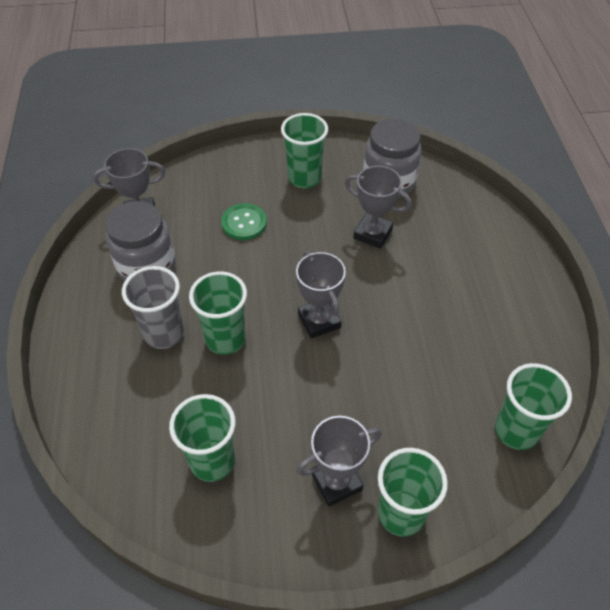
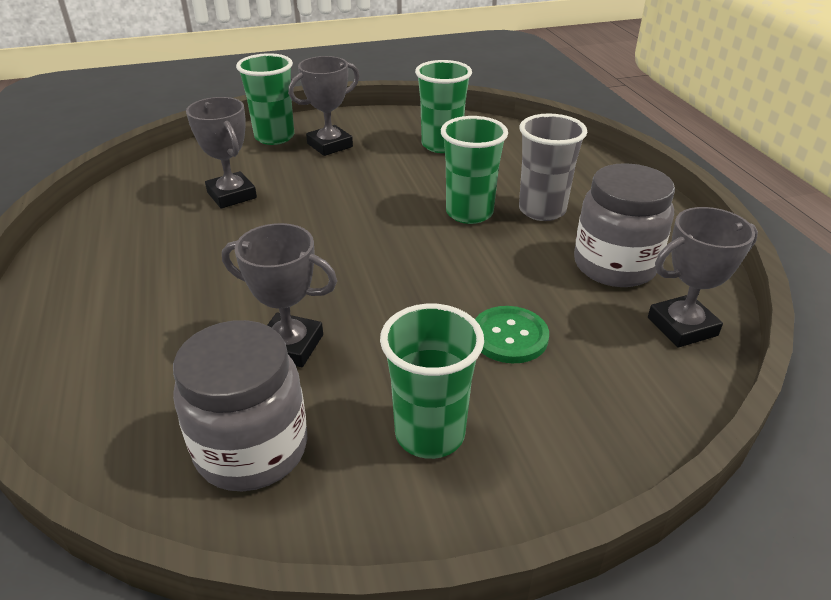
camera: 170 degrees right, 15 degrees down
(319, 321) = (362, 238): grey trophy -> grey trophy (231, 195)
(516, 430) = (151, 183): green cup -> none

